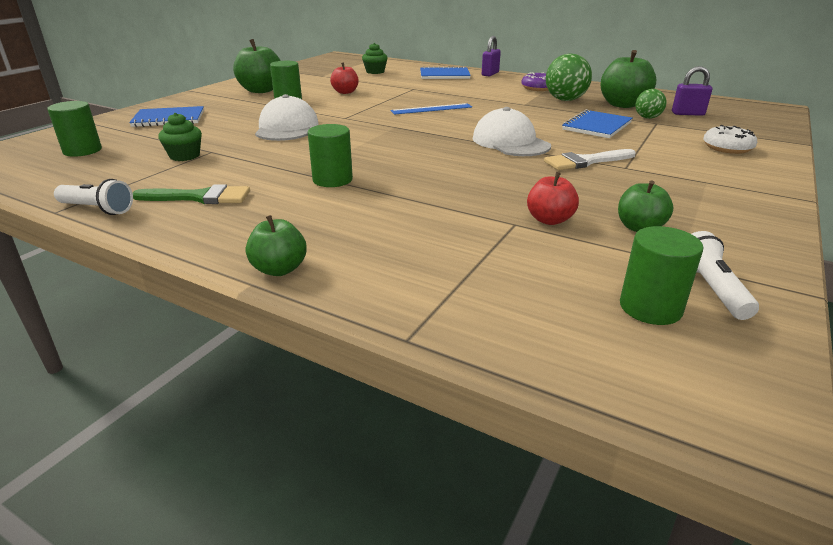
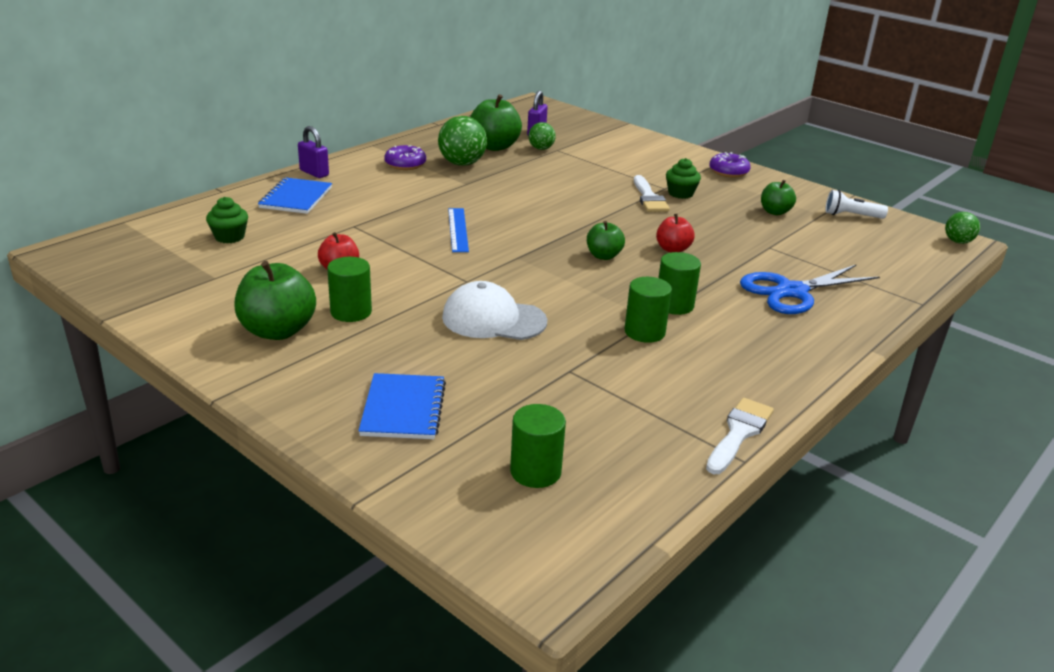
camera: 80 degrees left, 0 degrees up
(97, 209) = (739, 433): white flashlight -> white brush
(185, 156) = (582, 388): green cupcake -> green cupcake (680, 193)
(199, 197) = (711, 375): green brush -> none
(279, 269) = (849, 338): green apple -> green apple (603, 256)
(393, 236) = (792, 291): none -> blue scissors
(510, 142) = (590, 214): white cap -> none
(549, 220) = (763, 235): red apple -> red apple (673, 249)
(597, 126) = (557, 172): blue notebook -> none
(650, 307) = (874, 235): green cylinder -> green cylinder (644, 332)
(727, 148) = (630, 146): white donut -> none
(741, 418) = (958, 242): none -> green ball
(743, 198) = (728, 172): none -> purple donut

